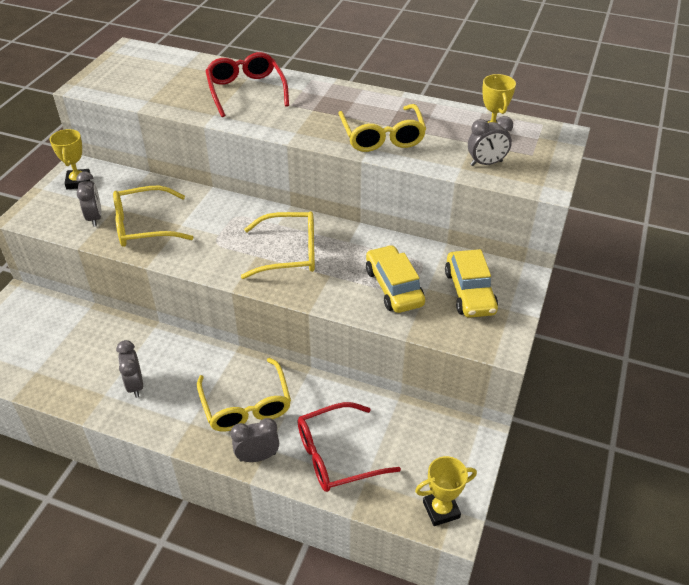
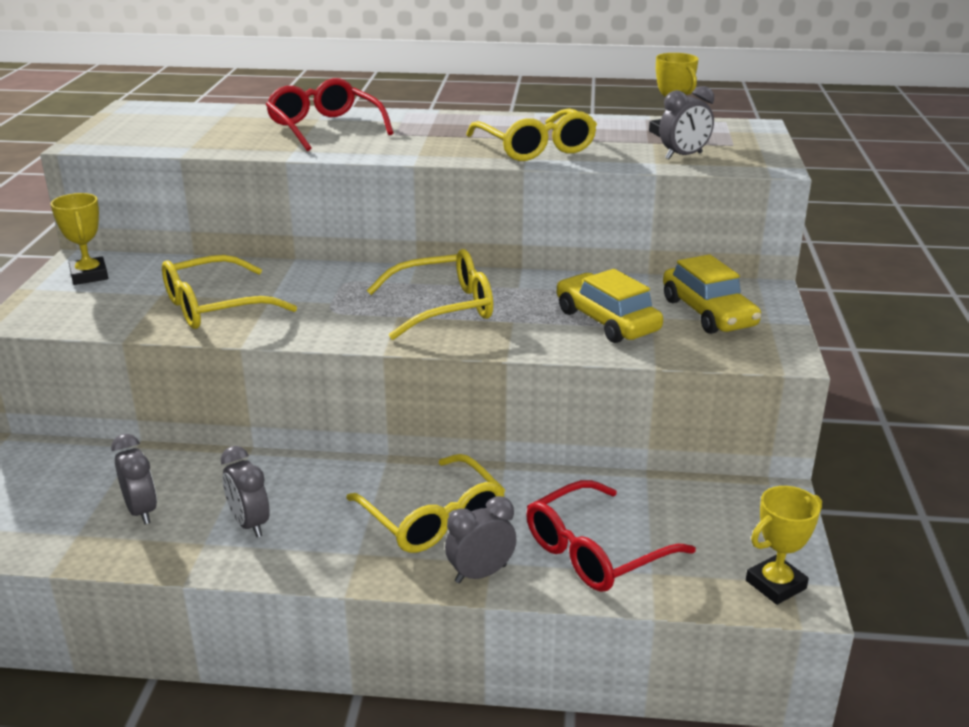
camera: 15 degrees left, 15 degrees down
(95, 218) = (134, 308): grey clock -> grey clock (141, 511)

